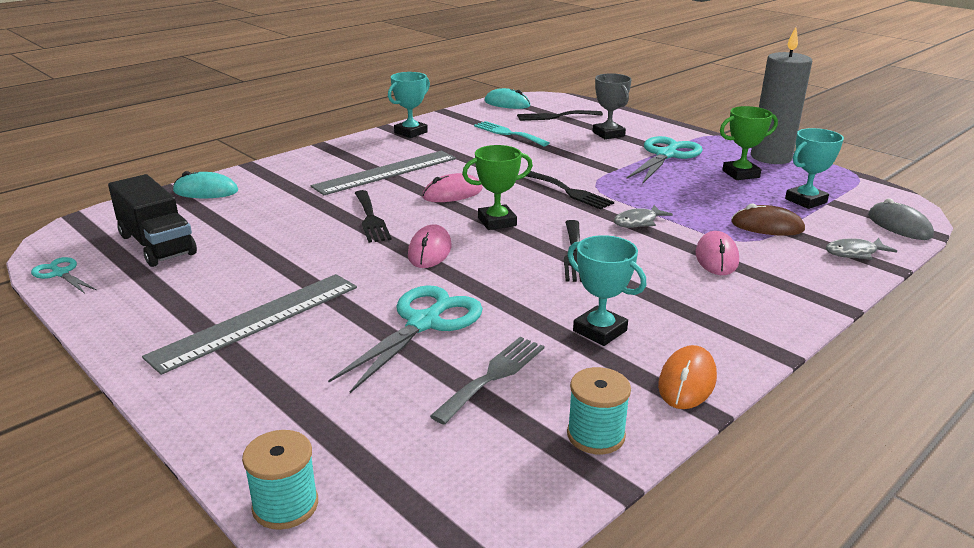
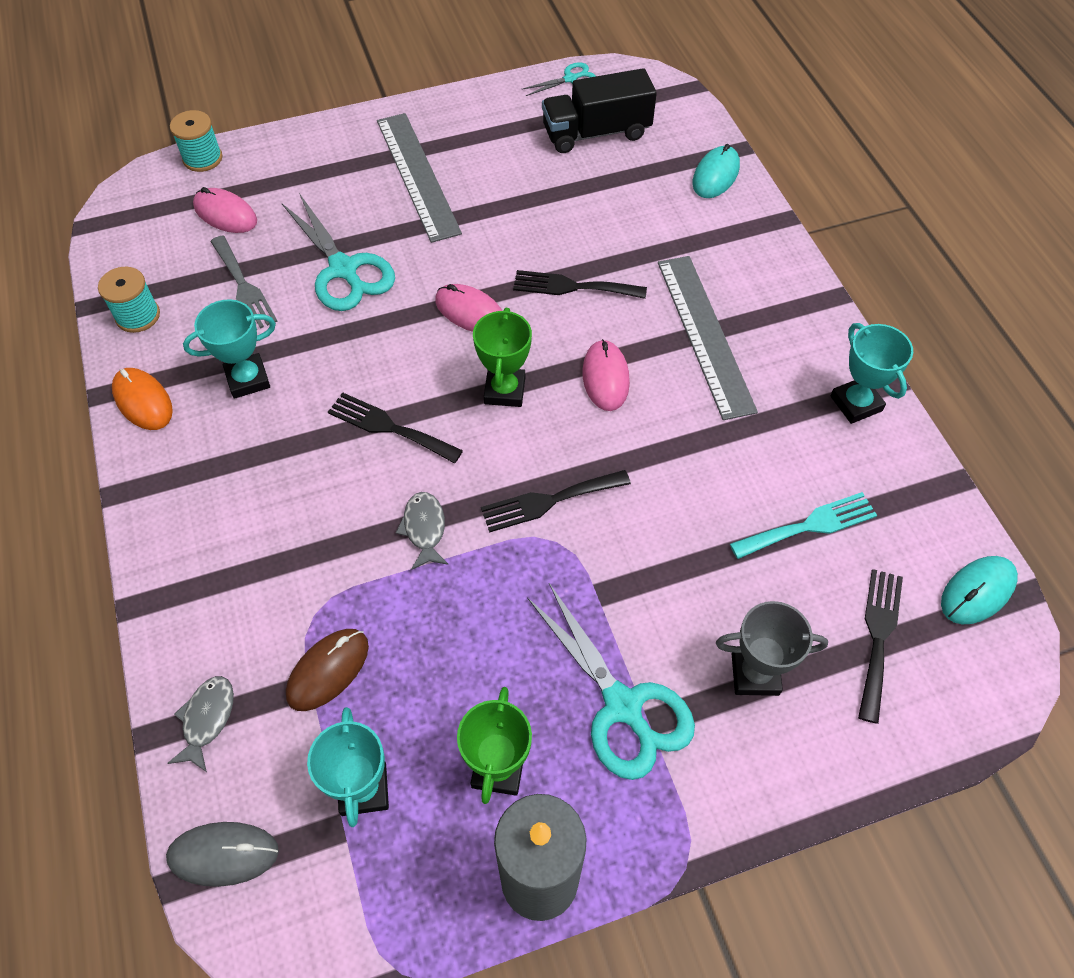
camera: 115 degrees right, 30 degrees up
(716, 257) = (297, 556): pink mouse -> pink mouse (225, 214)

